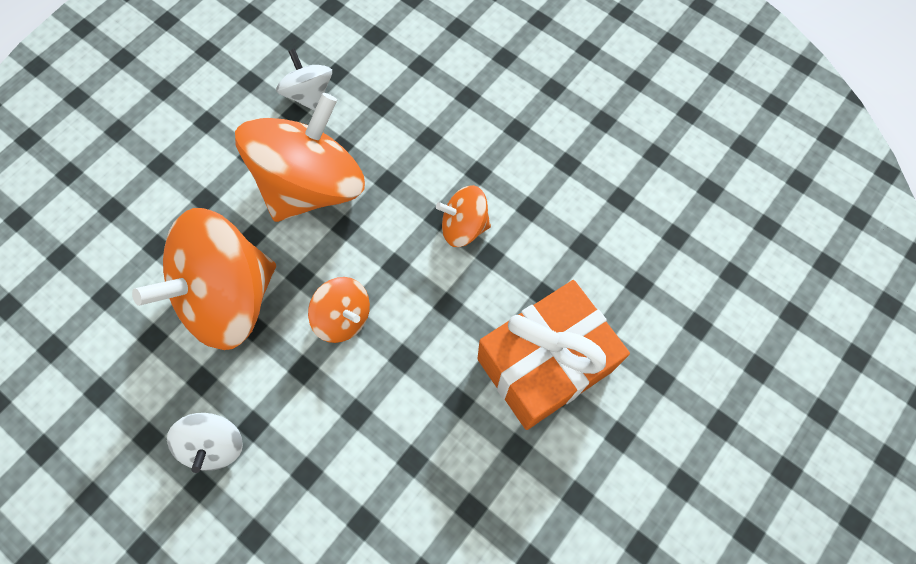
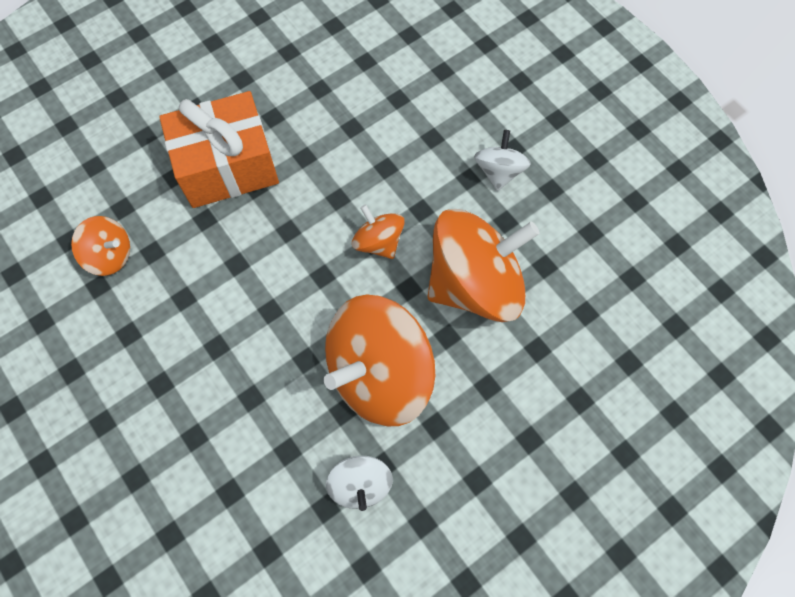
camera: 165 degrees left, 0 degrees up
(464, 227) = (249, 295): orange spinning top -> orange spinning top (110, 255)

